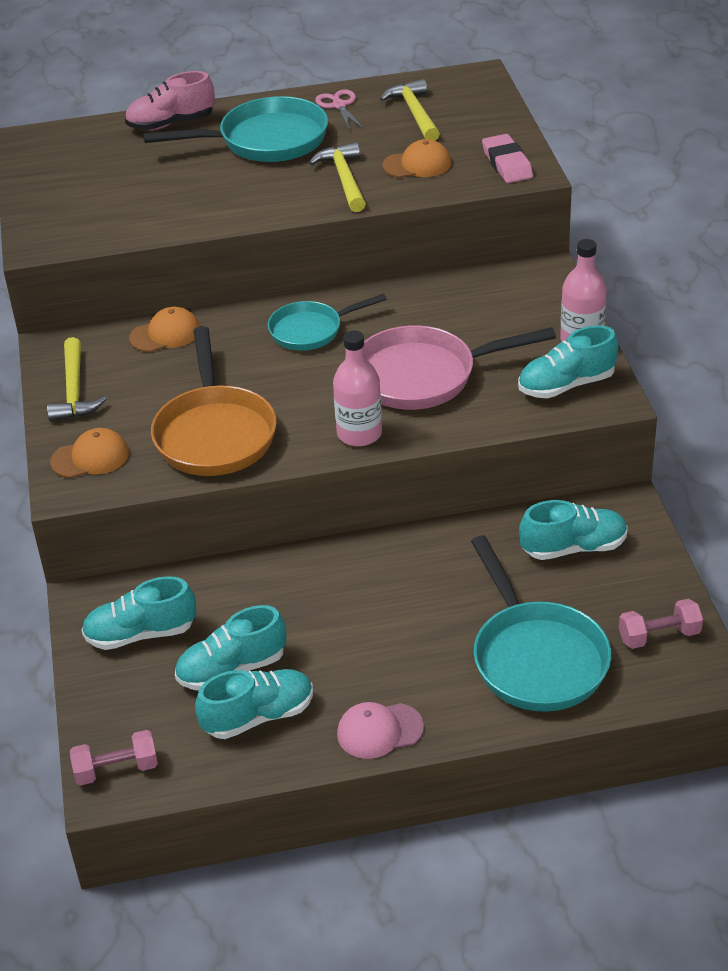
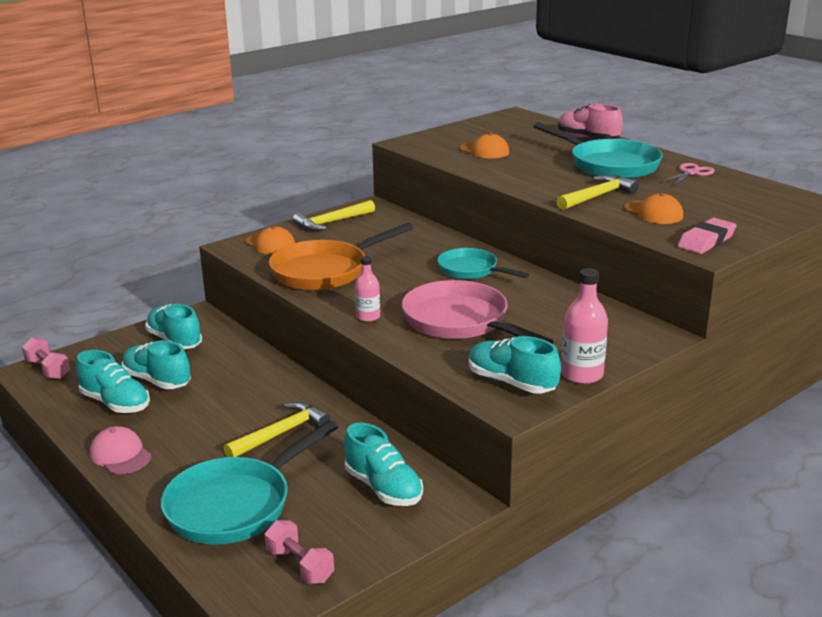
camera: 60 degrees right, 15 degrees down
(165, 334) = (416, 230): orange cap -> orange cap (484, 151)
(359, 434) = (368, 317): pink bottle -> pink bottle, size x0.64
(414, 113) = (723, 196): yellow hammer -> yellow hammer (280, 433)

